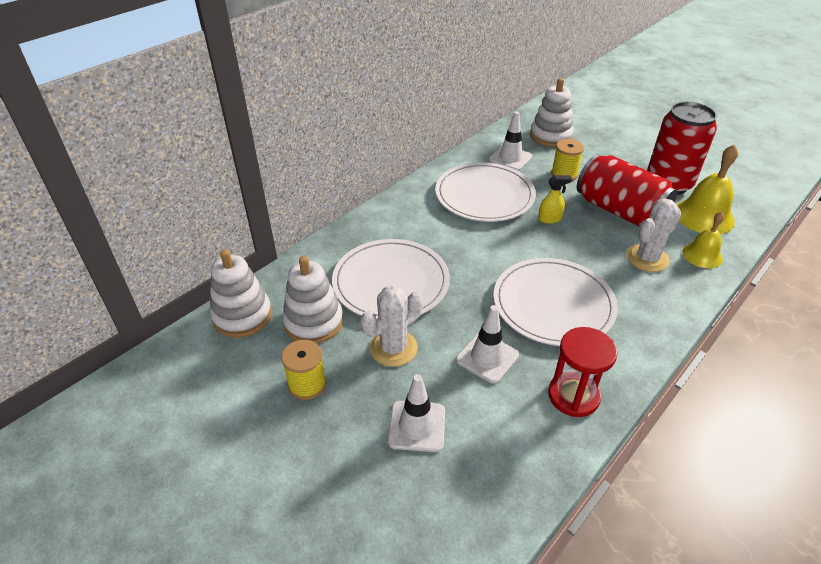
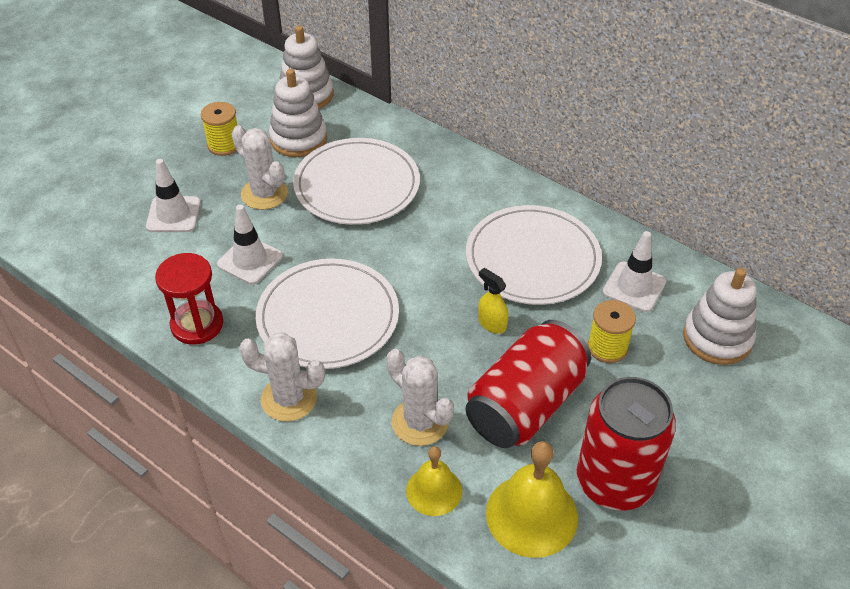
camera: 85 degrees right, 5 degrees up
(550, 219) = (492, 323): yellow spray bottle -> yellow spray bottle turned 150 degrees clockwise
(644, 329) = (289, 398): none -> white cactus

